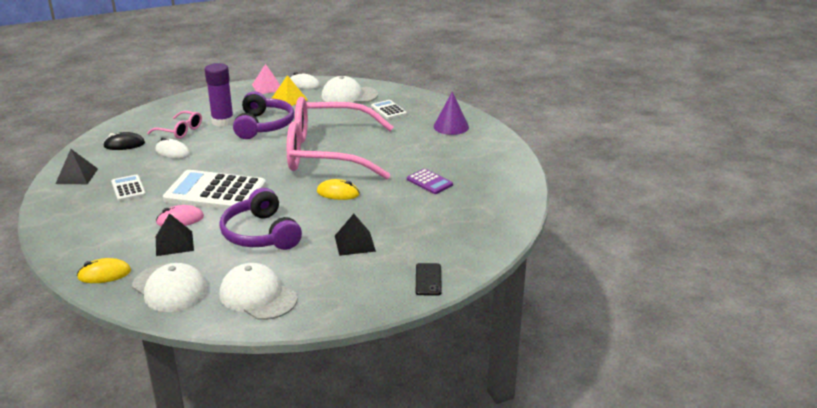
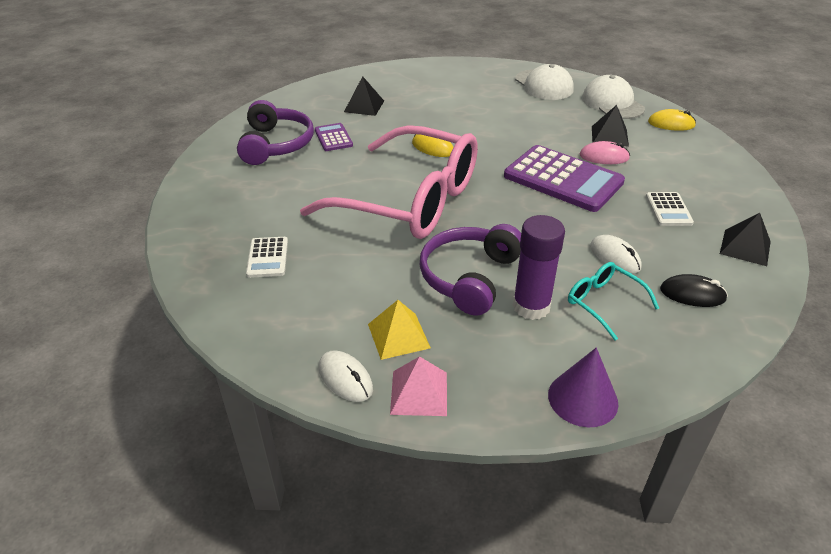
camera: 155 degrees left, 10 degrees up
(180, 131) = (603, 303): pink glasses -> turquoise glasses
(215, 192) = (563, 179): white calculator -> purple calculator
(260, 234) = (527, 126): purple headphones -> purple headphones (276, 144)
(349, 95) = (293, 314): white cap -> none
(354, 243) = (449, 102): black pyramid -> black pyramid (364, 106)
(428, 279) = (414, 70): black phone -> none
(451, 126) = (224, 202): purple cone -> purple cone (583, 398)

